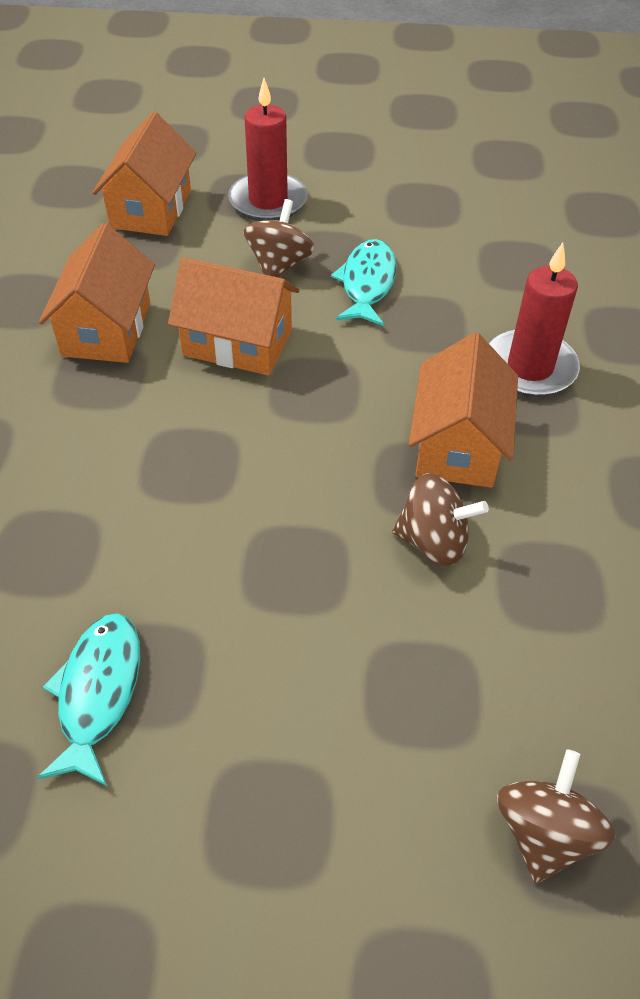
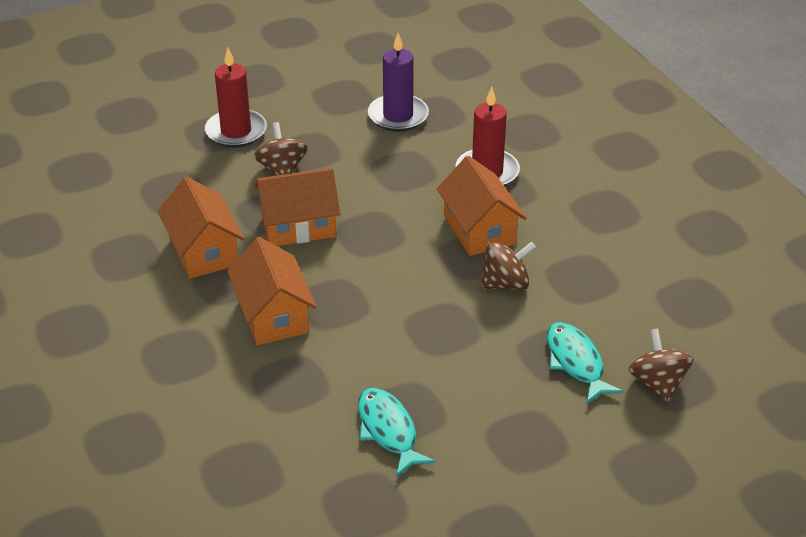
camera: 30 degrees left, 10 degrees down
(151, 209) = (157, 166): orange house -> orange house (273, 315)
(367, 284) = (349, 160): turquoise fish -> turquoise fish (576, 362)
(471, 251) = (398, 116): none -> purple candle

